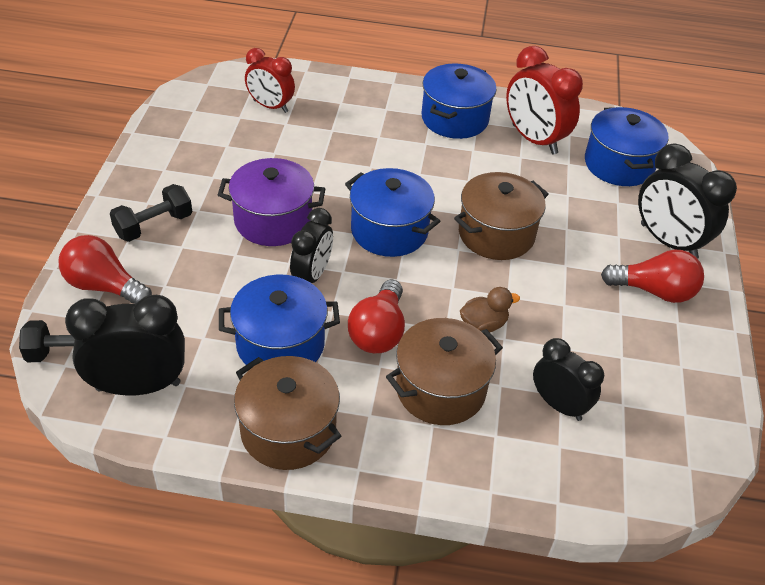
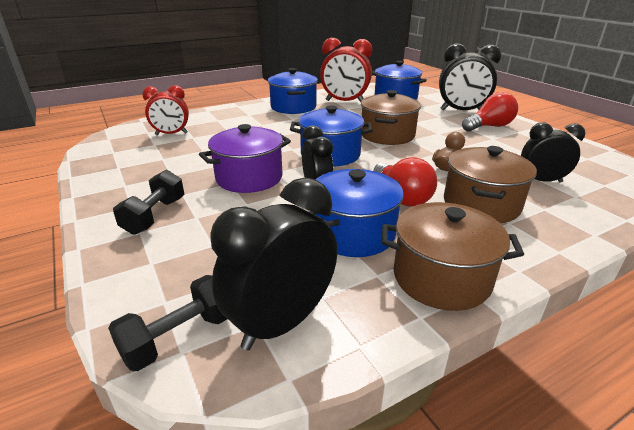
camera: 35 degrees left, 15 degrees down
(104, 286) = (153, 271): red light bulb -> none

